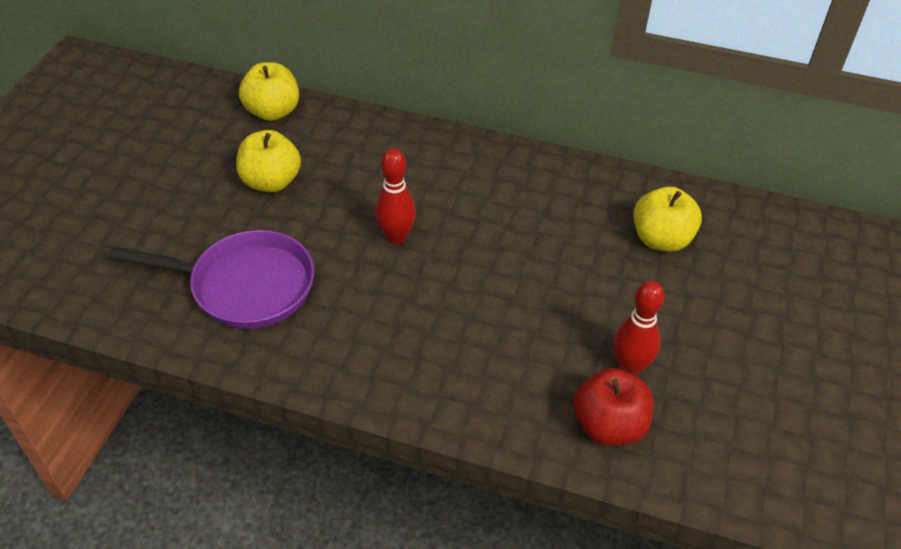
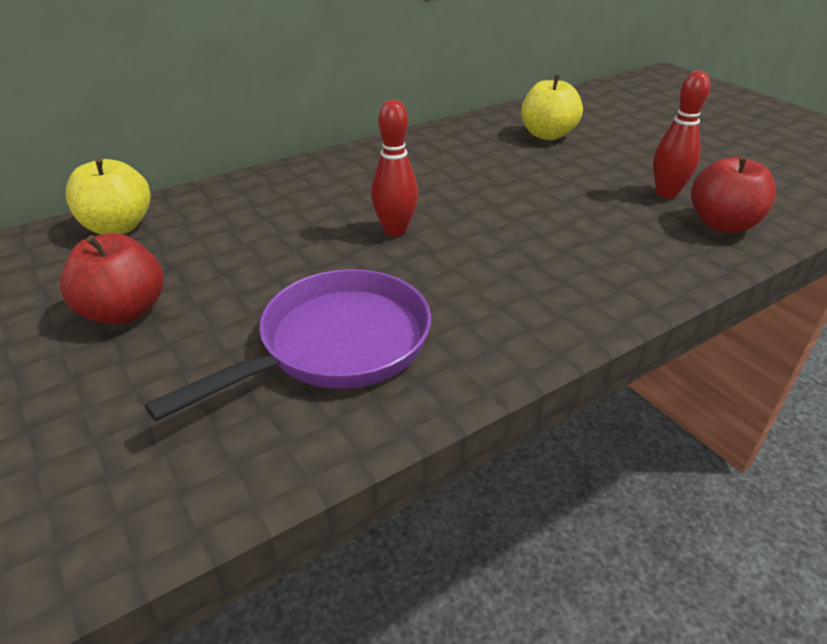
camera: 50 degrees left, 10 degrees down
(198, 179) = (124, 311): none -> red apple
(271, 182) = (212, 267): yellow apple -> none

